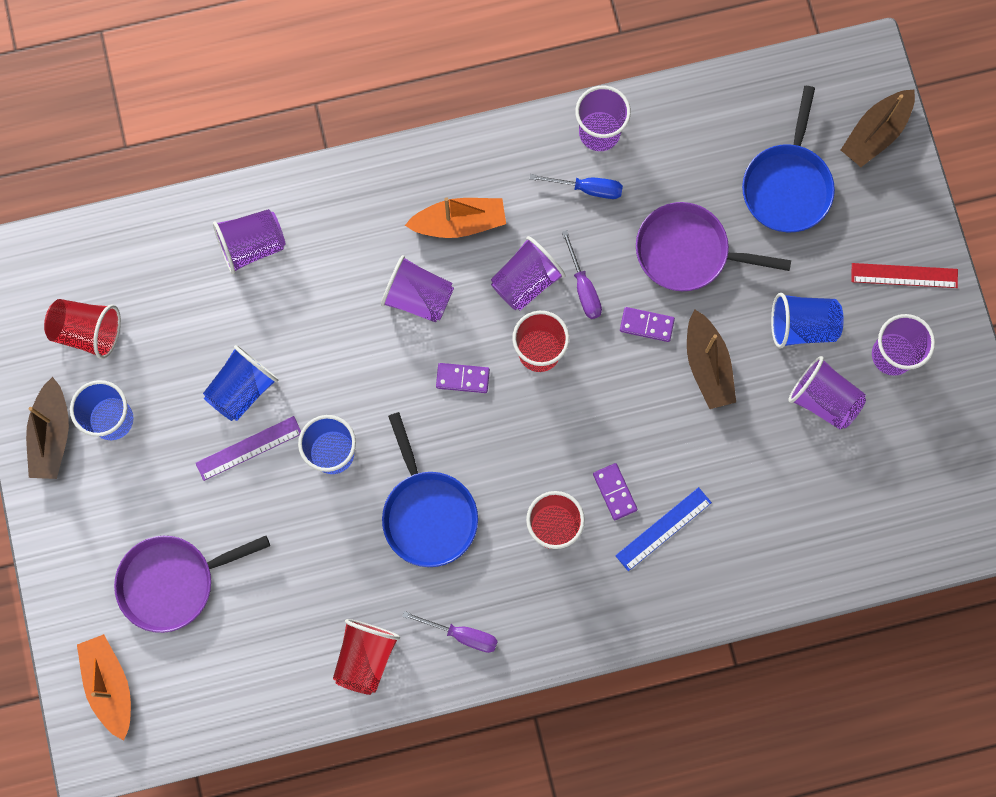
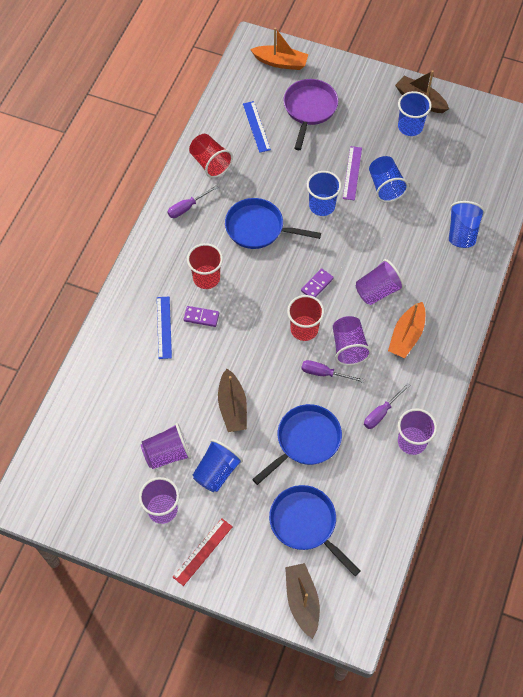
camera: 125 degrees right, 15 degrees down
(88, 332) = (464, 140): red cup -> none
(252, 246) = (462, 233): purple cup -> blue cup
(256, 637) = (256, 126): none -> blue ruler
(587, 188) = (381, 413): blue screwdriver -> purple screwdriver
(646, 325) = (279, 391): purple domino -> none
(688, 252) = (305, 441): purple pan -> blue pan
(707, 365) = (232, 407): brown boat -> brown boat turned 120 degrees counterclockwise

